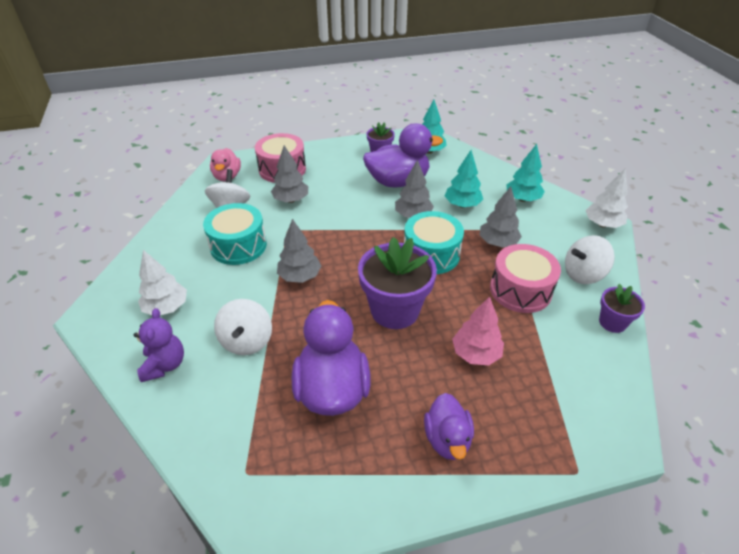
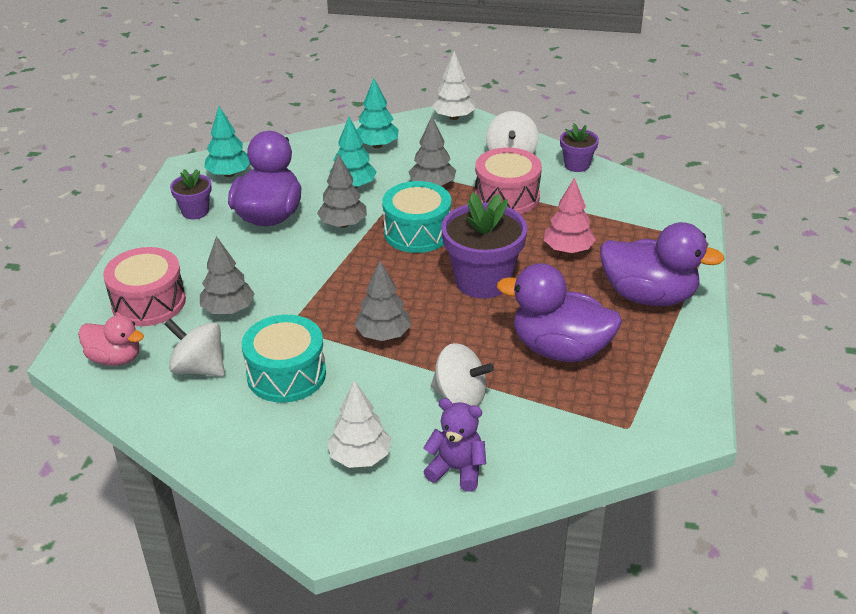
camera: 65 degrees left, 5 degrees down
(447, 439) = (649, 296): purple duck -> purple duck, size x1.69

